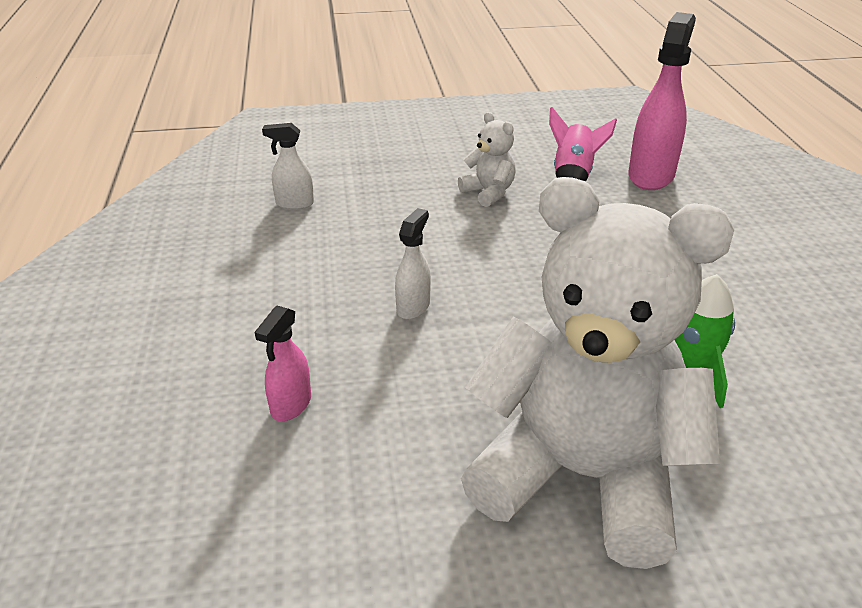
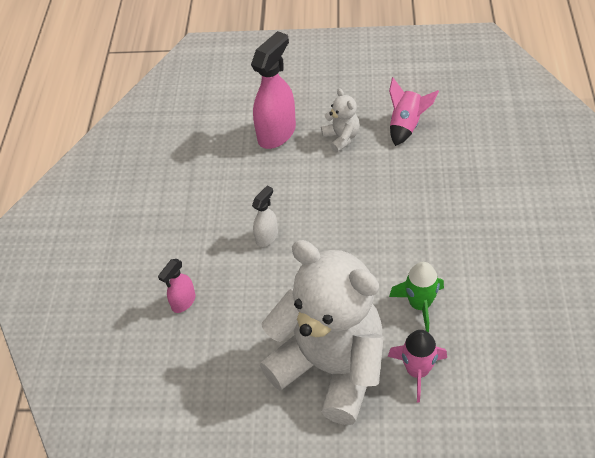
camera: 15 degrees right, 15 degrees up
(294, 204) = (208, 138): white spray bottle -> none
(651, 175) = (464, 129): pink spray bottle -> pink spray bottle (277, 133)
(734, 465) = (417, 371): none -> pink rocket

